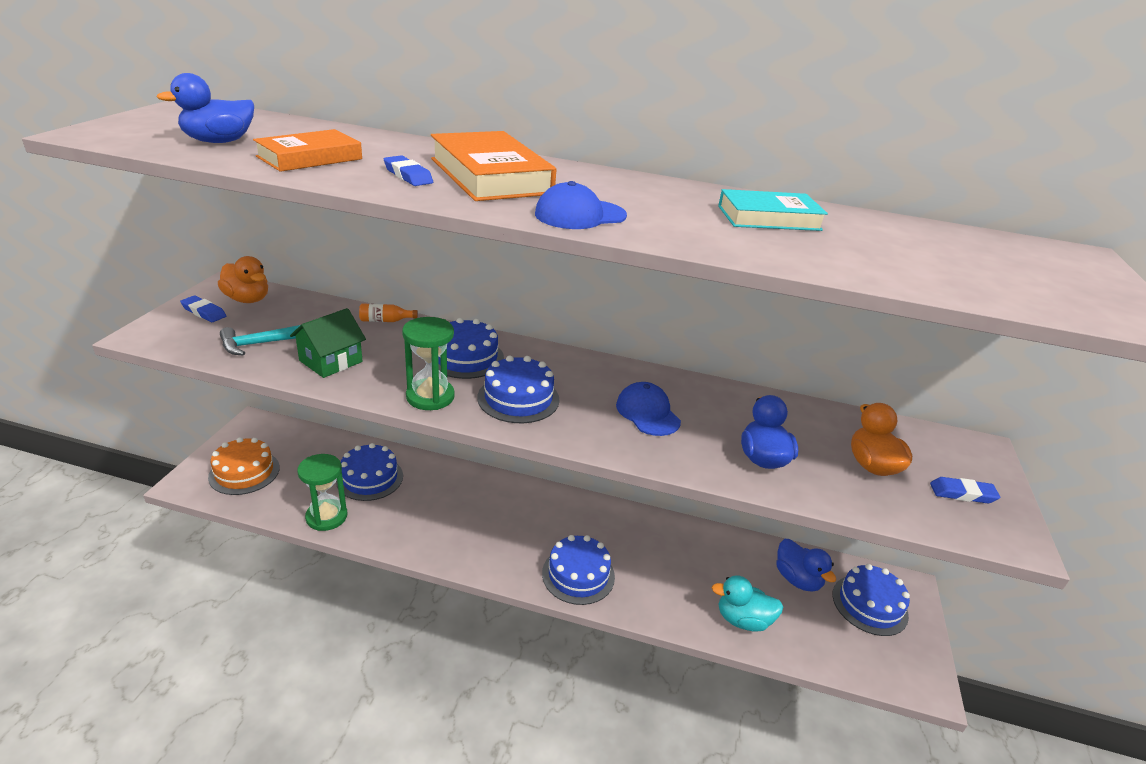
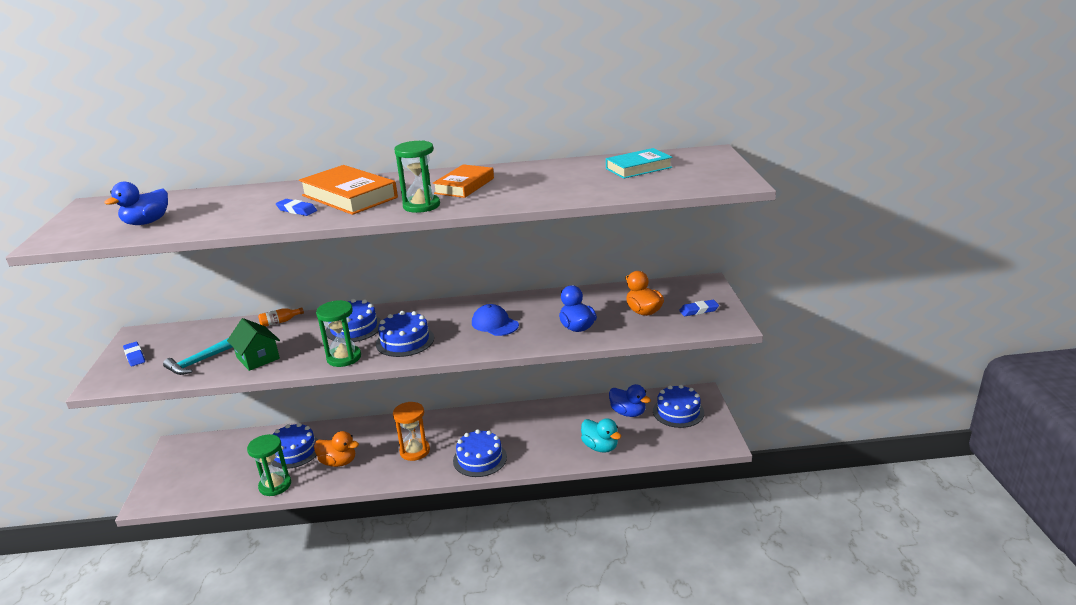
camera: 15 degrees left, 5 degrees down
(204, 312) = (135, 356): blue eraser -> blue eraser turned 45 degrees clockwise
(244, 472) = (189, 479): orange cake -> none
(247, 299) = (162, 338): orange duck -> orange duck (338, 462)
(310, 158) = (221, 216): orange book -> orange book (464, 186)
(331, 361) = (258, 358): green house -> green house turned 60 degrees counterclockwise
(504, 531) = (415, 451): none -> orange hourglass
(580, 215) = (421, 206): blue cap -> green hourglass
(743, 620) = (600, 447): turquoise duck -> turquoise duck turned 120 degrees counterclockwise
(769, 218) = (533, 177): turquoise book -> turquoise book (638, 168)

